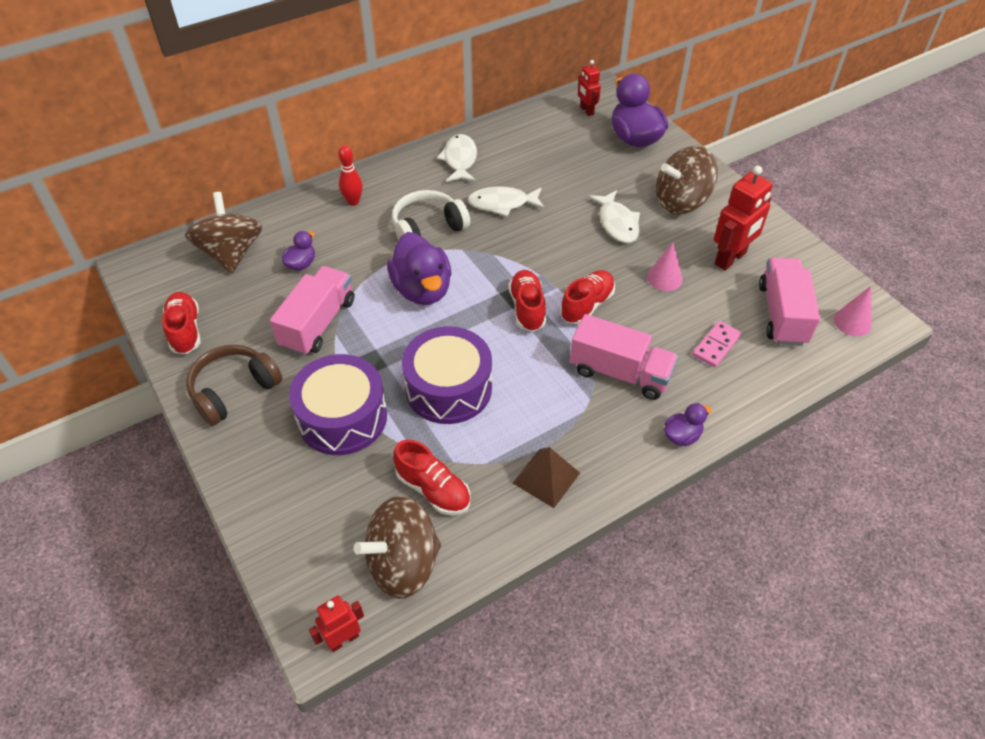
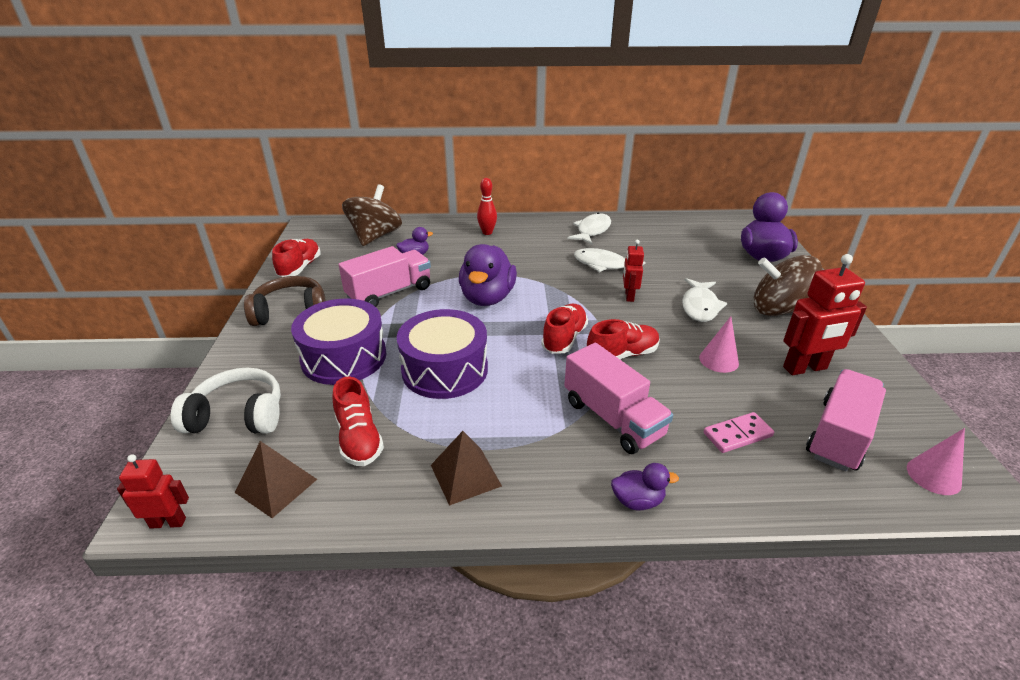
camera: 30 degrees right, 15 degrees down
(403, 564) = (276, 486): brown spinning top -> brown pyramid
(428, 228) = (528, 262): white headphones -> white headphones (238, 416)
(586, 111) = (729, 228): red robot -> red robot (629, 296)

